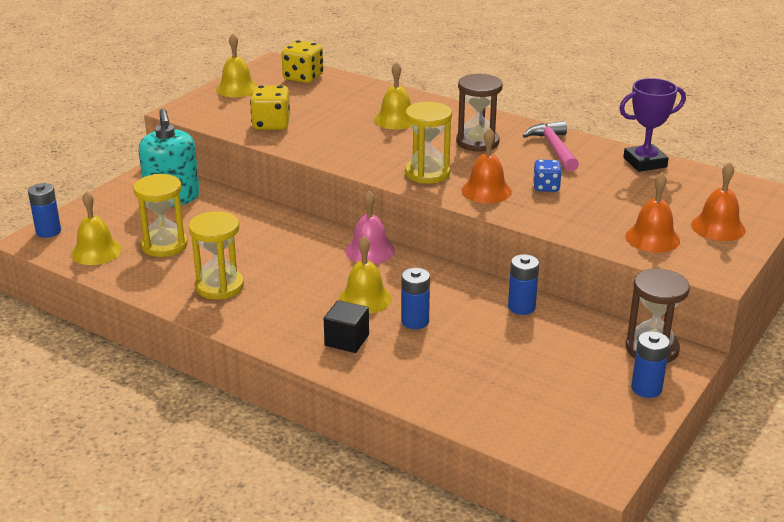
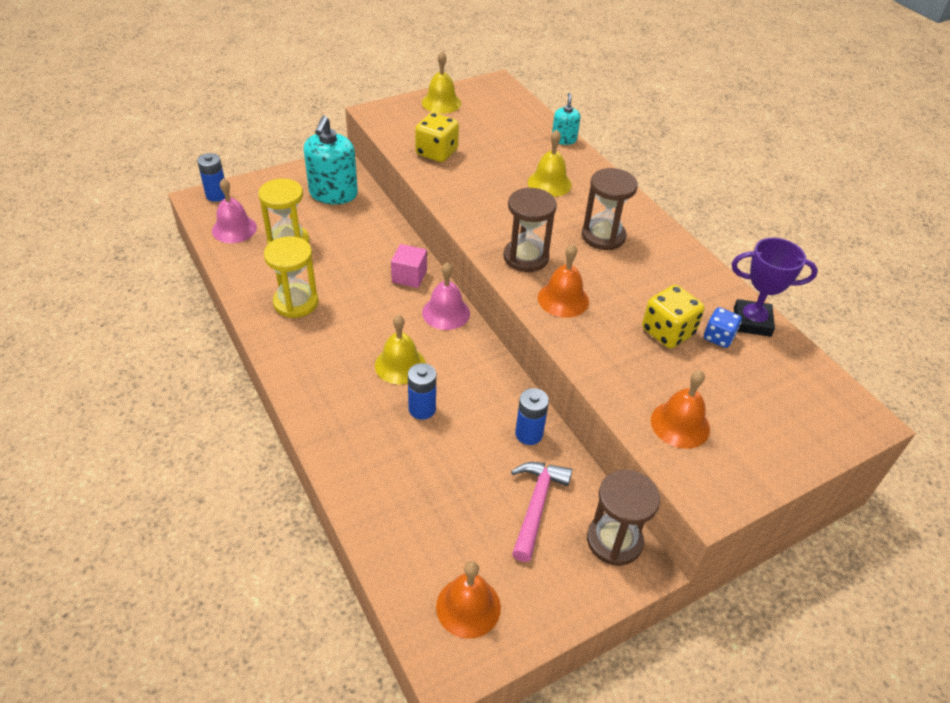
camera: 25 degrees right, 15 degrees up
(96, 251) = (234, 229): yellow bell -> pink bell
(303, 77) = (507, 108): yellow dice -> yellow dice (667, 332)
(310, 236) = (409, 276): none -> pink cube
(347, 340) = (349, 405): black cube -> none
(377, 87) = (564, 139): none -> turquoise soap dispenser
(427, 173) = (526, 257): yellow hourglass -> brown hourglass
(546, 187) = (624, 316): blue dice -> blue dice (718, 337)
(554, 148) = (672, 270): pink hammer -> pink hammer (536, 505)
(646, 388) = (571, 587): blue battery -> none
(718, 227) = (763, 438): orange bell -> orange bell (468, 607)

